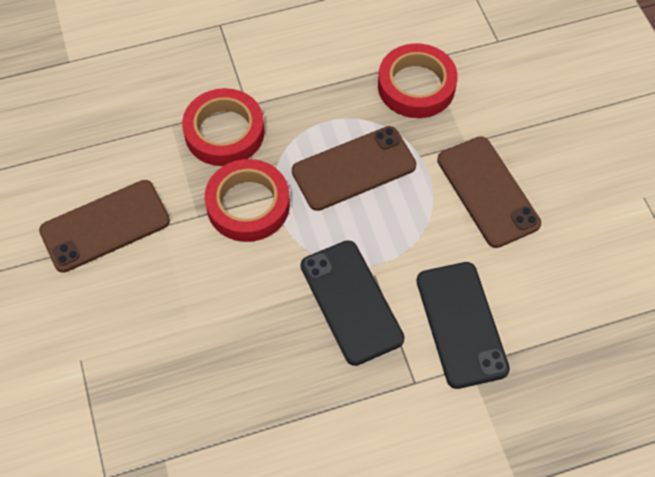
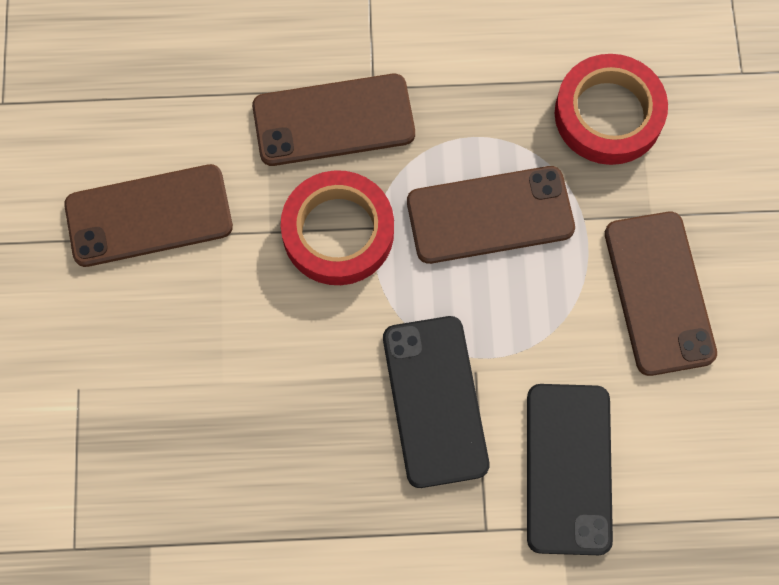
camera: 15 degrees right, 10 degrees up
(224, 132) = (333, 120): red tape -> brown phone

